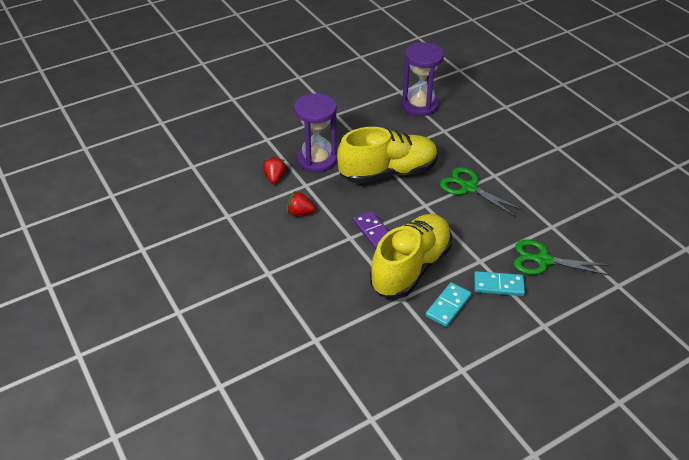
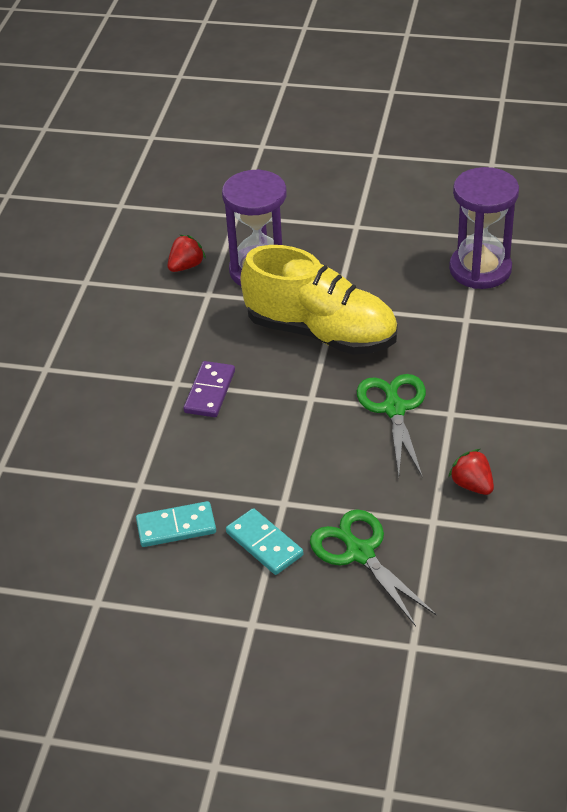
camera: 45 degrees right, 0 degrees up
(299, 212) = (160, 322): red strawberry -> red strawberry (472, 485)
(410, 267) = (194, 458): yellow shoe -> none

